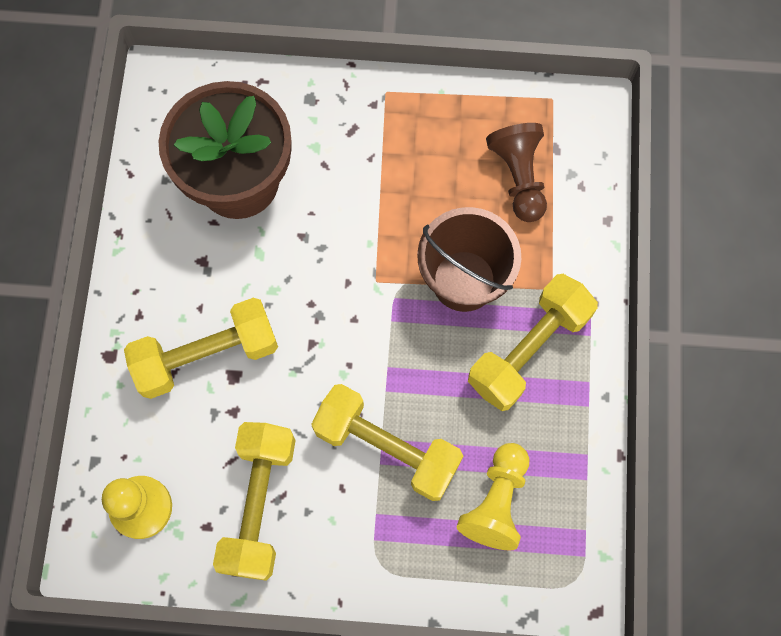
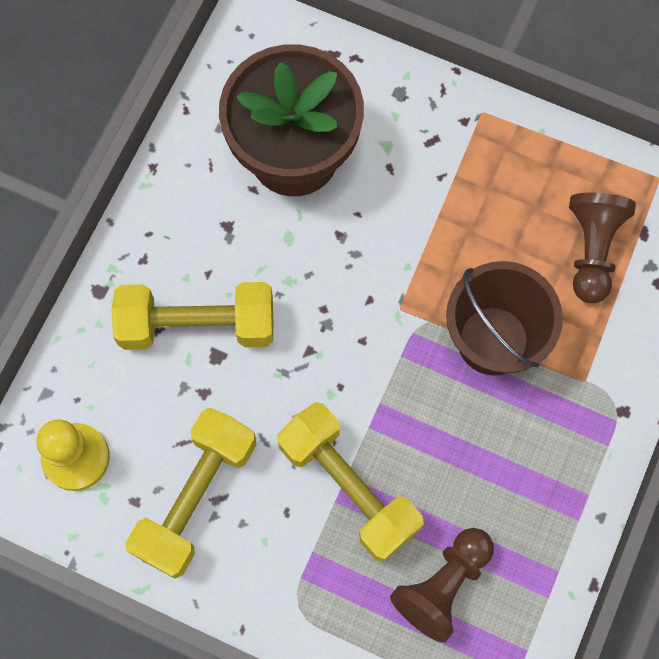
camera: 20 degrees right, 0 degrees up
(496, 502) = (443, 585): yellow pawn -> brown pawn
(528, 349) = (536, 437): yellow dumbbell -> none

